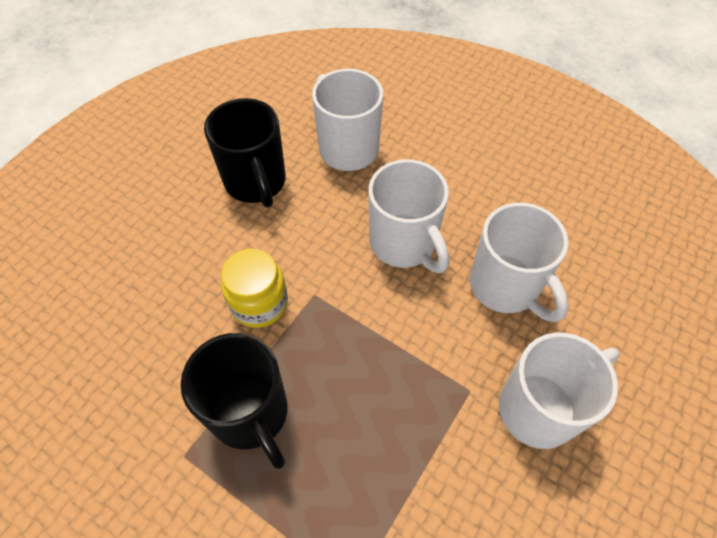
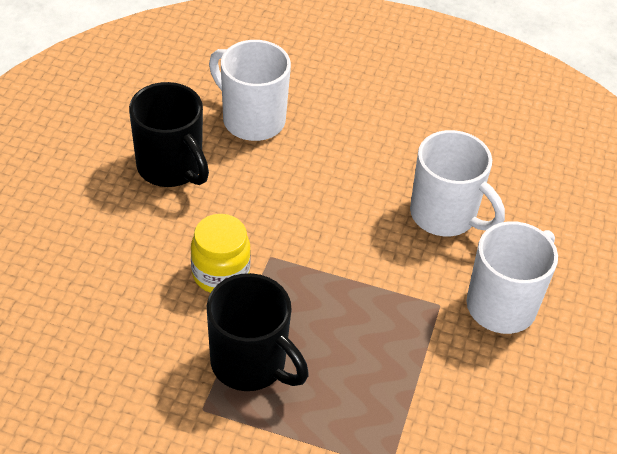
camera: 20 degrees left, 10 degrees down
(404, 244) = (339, 197): white mug -> none

